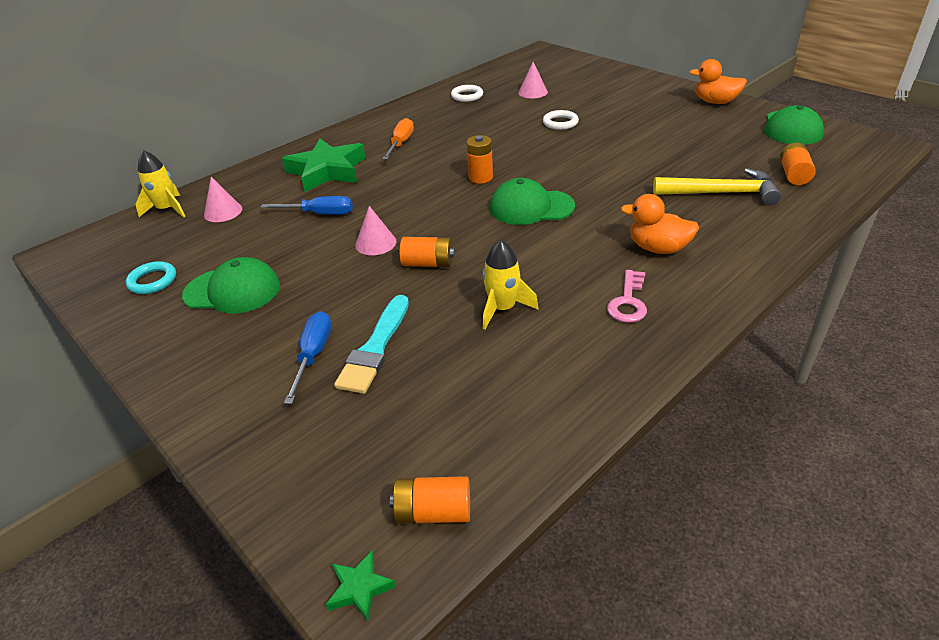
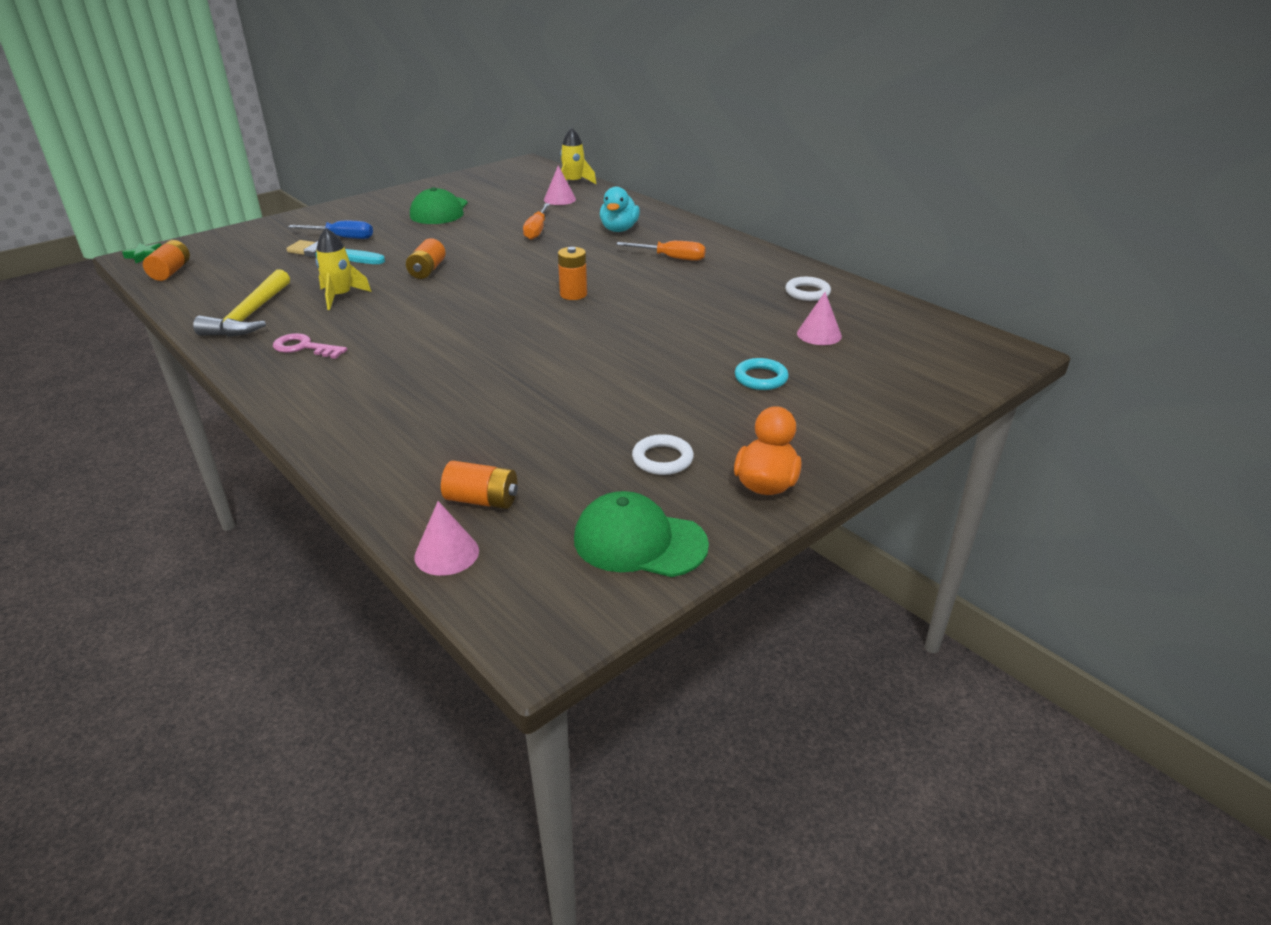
camera: 90 degrees right, 5 degrees down
(152, 281) = (470, 189): turquoise ring -> turquoise ring (761, 378)
(319, 214) = (537, 230): blue screwdriver -> orange screwdriver
(327, 171) = (619, 229): green star -> turquoise duck
(375, 243) = (473, 251): pink cone -> pink cone (446, 553)
(531, 207) = (496, 316): green cap -> none
(560, 123) = (707, 346): white ring -> white ring (662, 459)
(658, 248) = (375, 372): orange duck -> none
(721, 193) = (463, 430): yellow hammer -> yellow hammer (250, 315)

